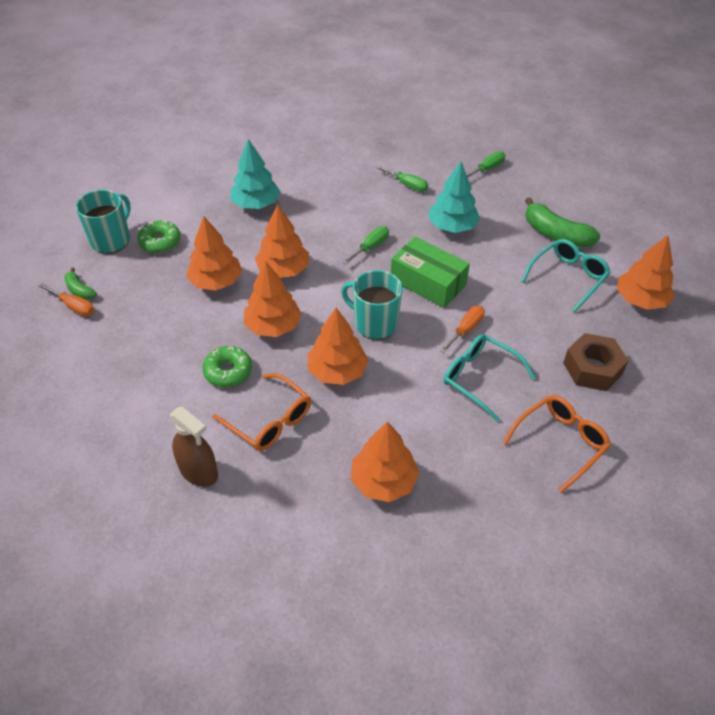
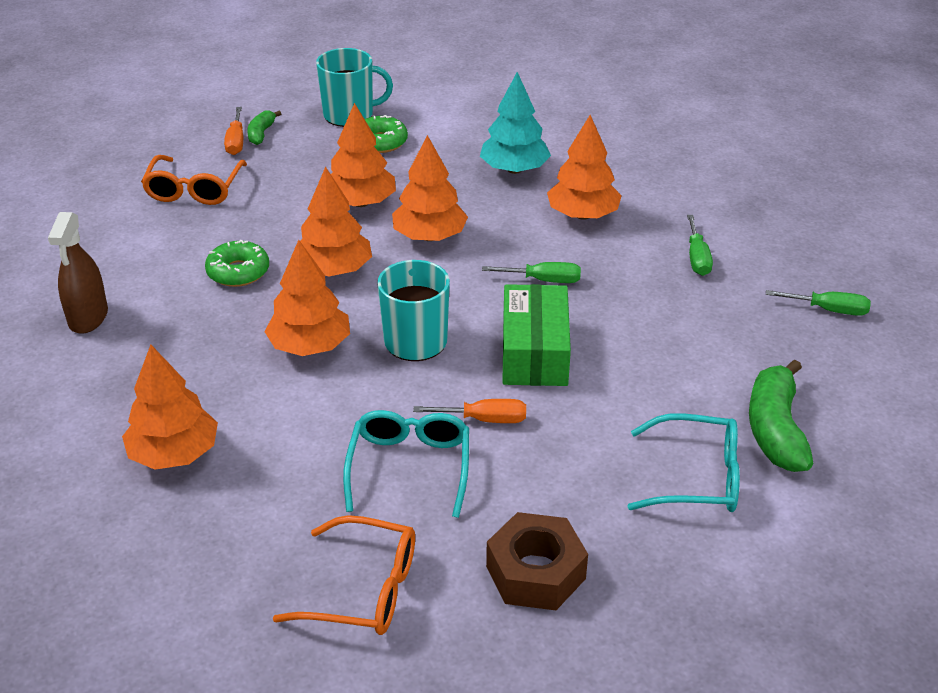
camera: 55 degrees right, 10 degrees down
(269, 420) = (194, 331): orange glasses -> orange glasses (194, 190)
(452, 226) = (666, 328): turquoise tree -> none
(640, 300) = (740, 575): orange tree -> orange tree (582, 215)

